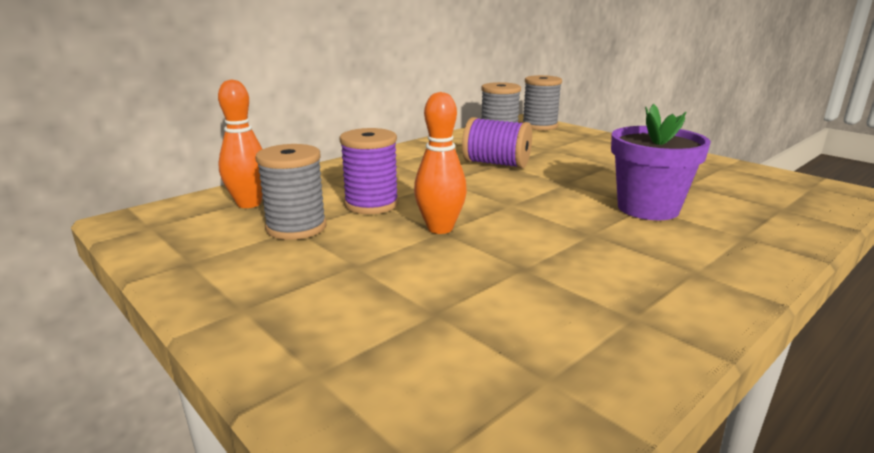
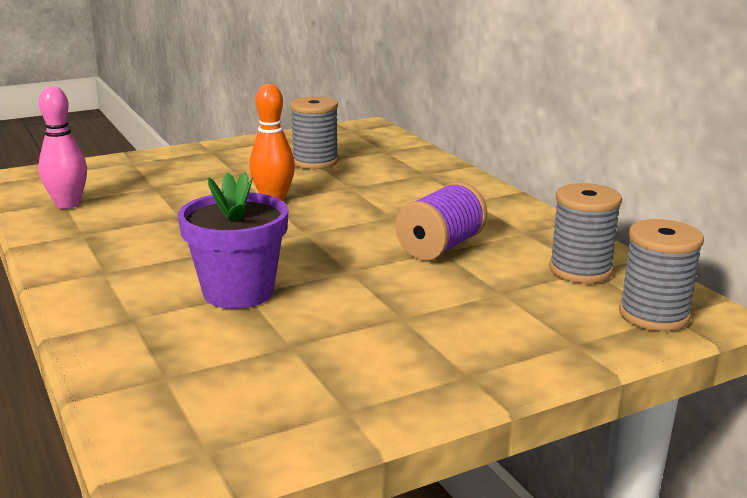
camera: 105 degrees right, 0 degrees up
(249, 204) = (377, 150): orange bowling pin -> none
(371, 204) = (346, 184): purple spool -> none
(557, 368) = (68, 204): none -> pink bowling pin

